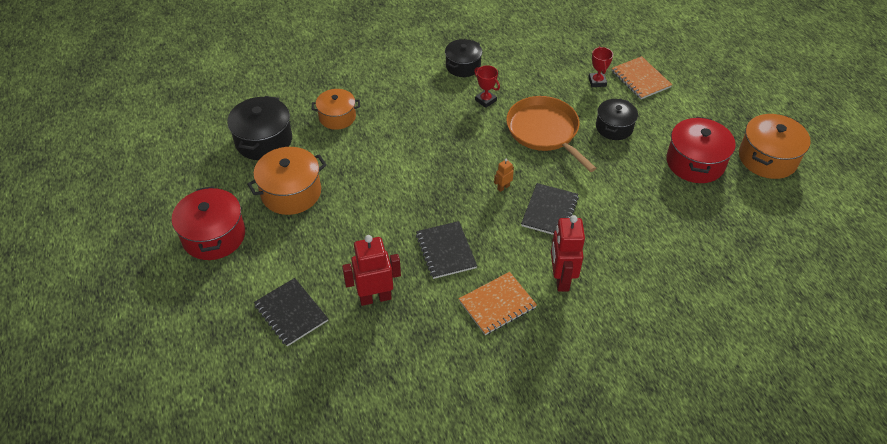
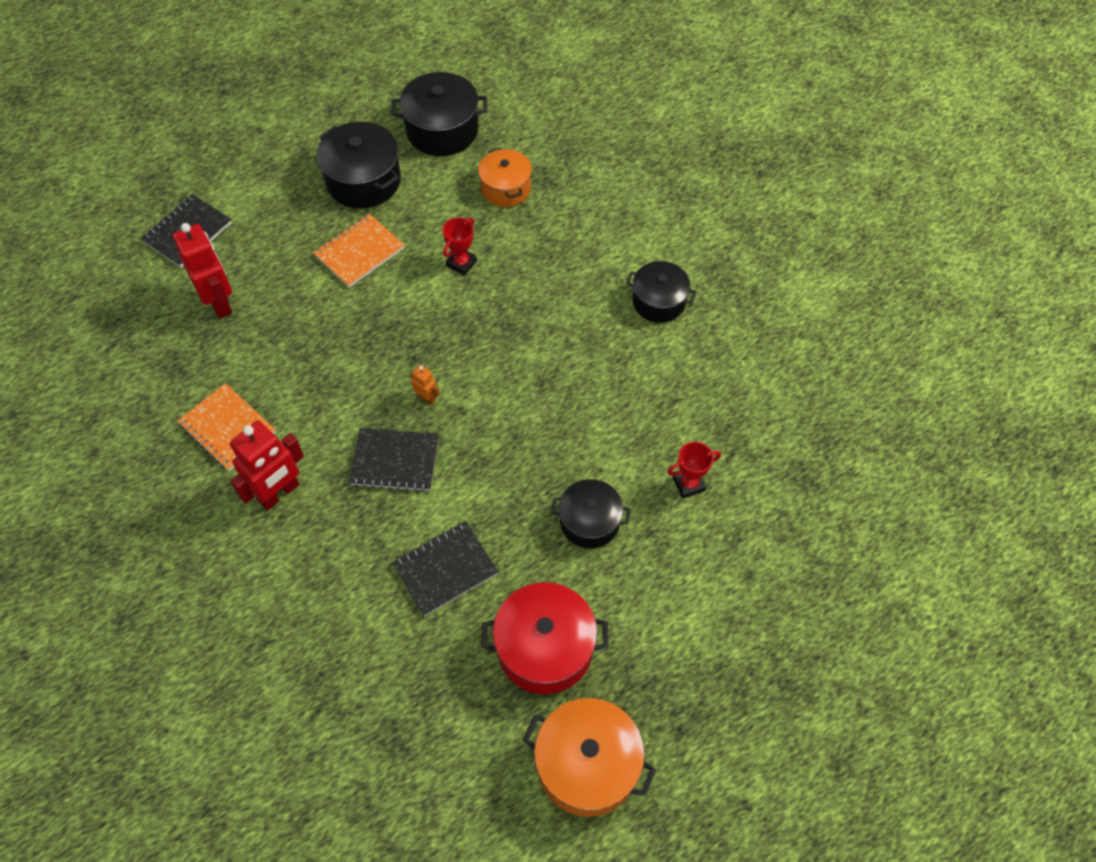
camera: 75 degrees right, 10 degrees up
(214, 236) = (283, 134): red pot -> none
(291, 192) = (363, 181): orange pot -> black pot
(446, 251) = (302, 356): black notebook -> black notebook (445, 569)
(485, 100) = (594, 344): red trophy -> red trophy (461, 263)
(544, 131) = (552, 429): orange pan -> none
(561, 279) = (279, 493): red robot -> red robot turned 150 degrees clockwise
(640, 79) = (718, 547): orange notebook -> orange notebook (359, 252)

